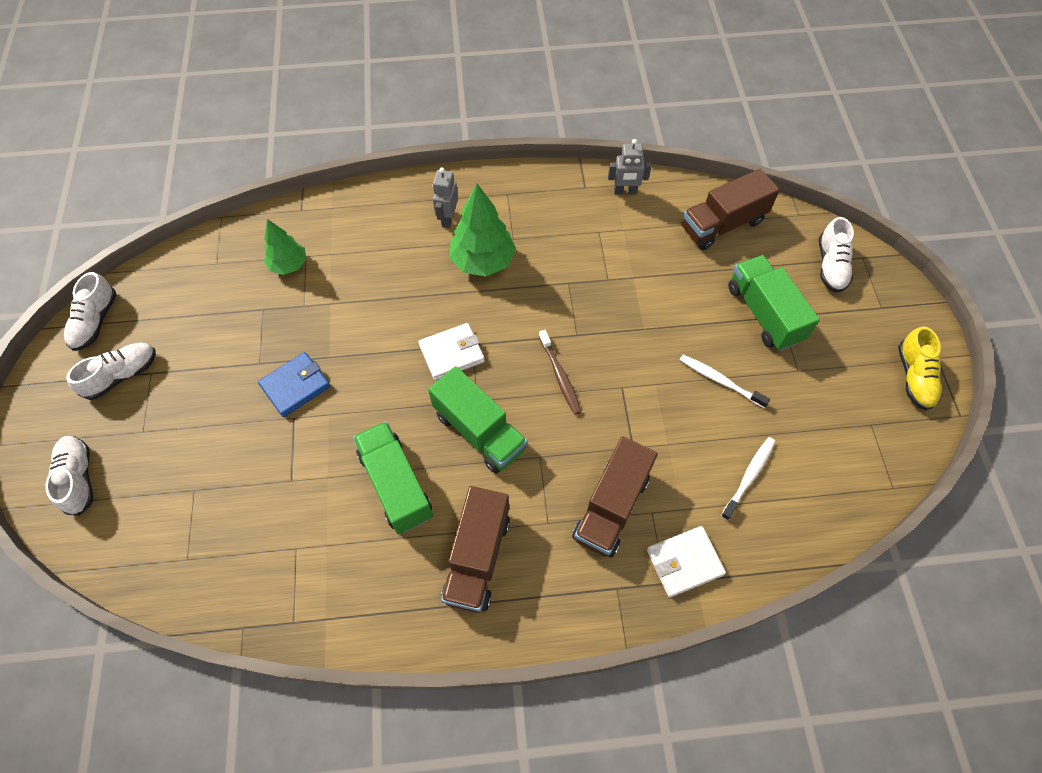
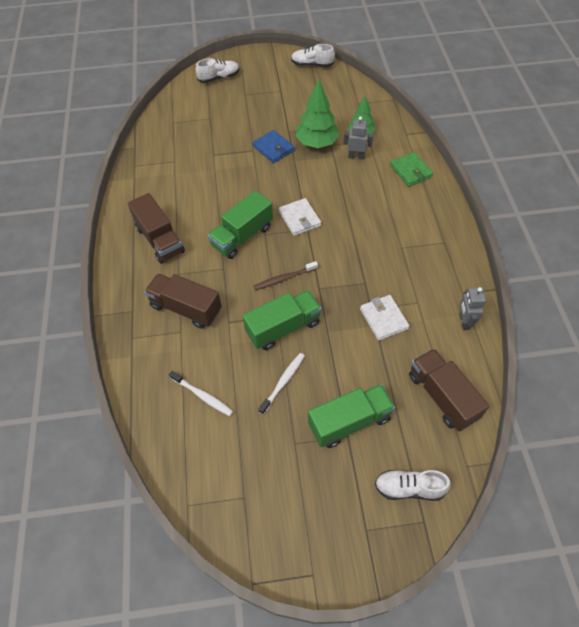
camera: 90 degrees right, 5 degrees down
(122, 375) = (278, 80): white shoe -> none
(377, 213) = (411, 171): none -> green wallet
(396, 485) = (208, 199): green truck -> green truck (283, 327)
(448, 218) = (413, 209): grey robot -> grey robot (356, 156)
(477, 557) = (160, 240): brown truck -> brown truck turned 135 degrees counterclockwise
(483, 261) = (378, 231): green tree -> green tree (317, 143)
(684, 562) = (144, 349): white wallet -> white wallet (383, 319)
(914, 377) = (291, 546): yellow shoe -> none

